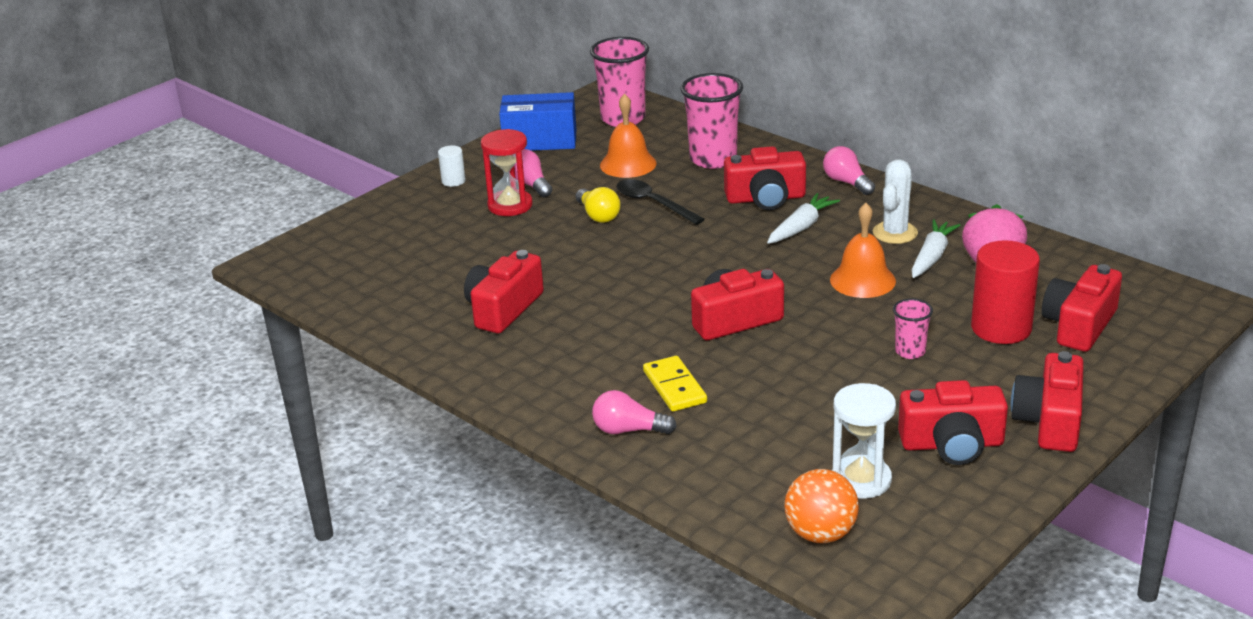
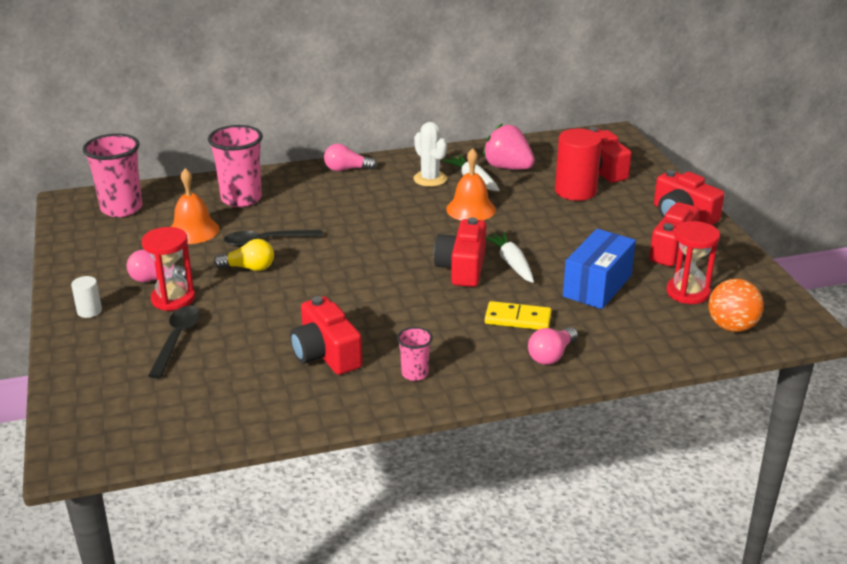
camera: 60 degrees left, 0 degrees up
(453, 234) = (177, 339): none -> black spoon
(540, 141) = (93, 252): blue box -> blue box (597, 286)
(765, 198) = (324, 201): red camera -> none
(801, 227) = (379, 203): white carrot -> white carrot (511, 263)
(861, 480) = (687, 292): white hourglass -> red hourglass
(910, 351) = (568, 226): pink cup -> pink cup (415, 374)

